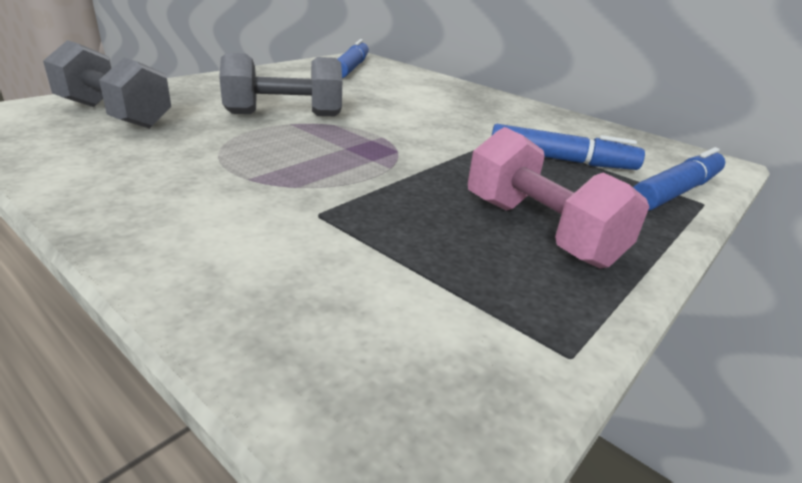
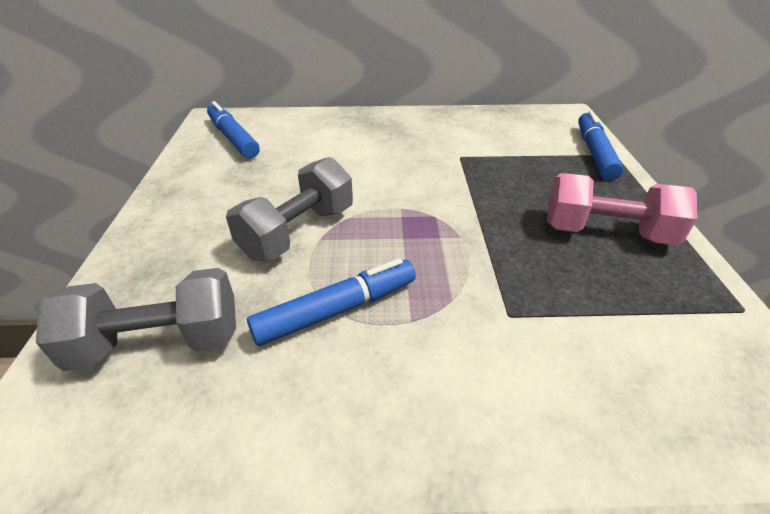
camera: 40 degrees left, 10 degrees up
(561, 160) = (517, 161): blue marker -> blue marker (337, 310)

